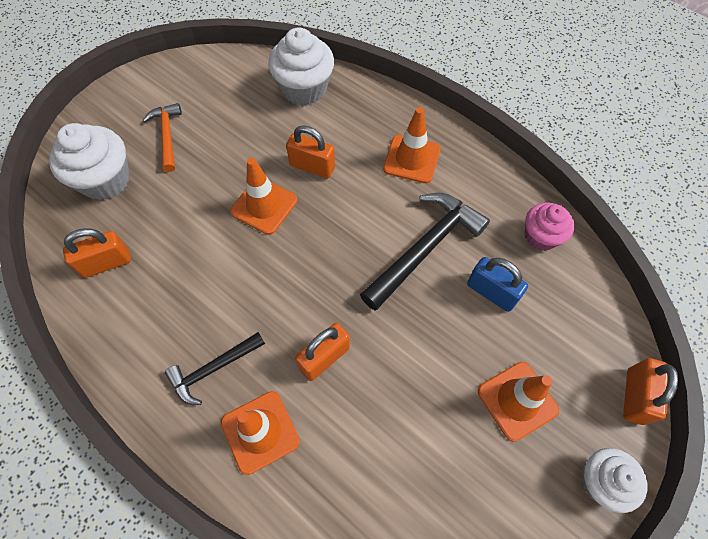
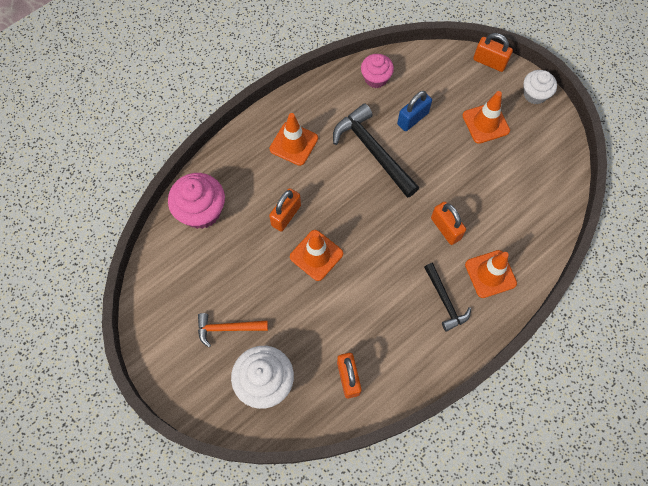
camera: 80 degrees left, 5 degrees up
(304, 89) = (201, 211): white cupcake -> pink cupcake

